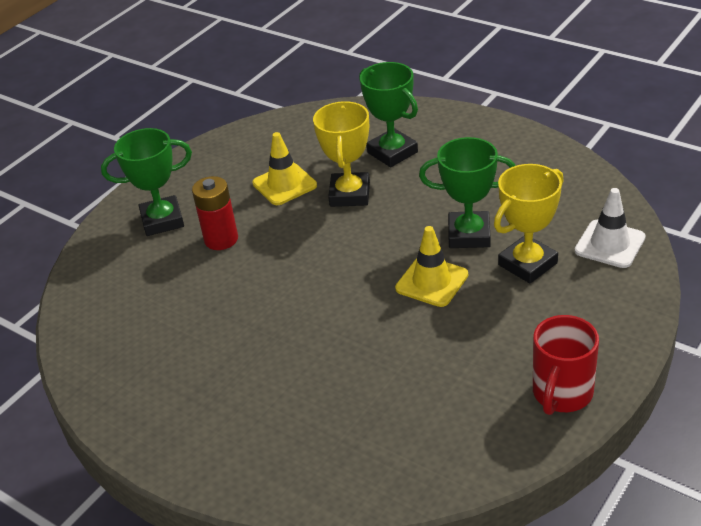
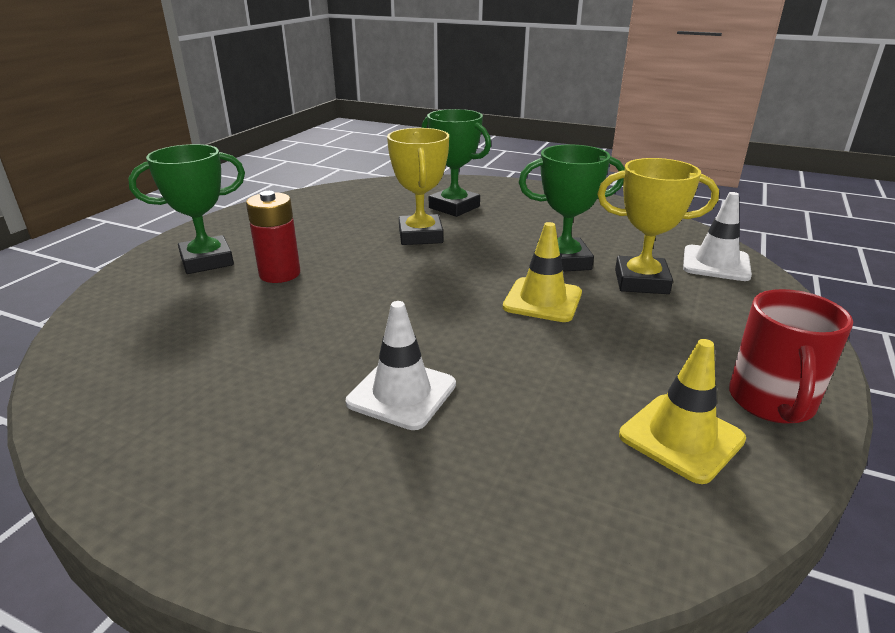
camera: 15 degrees left, 10 degrees down
(284, 184) = (347, 230): yellow traffic cone -> yellow traffic cone (681, 437)
(296, 367) = (402, 393): none -> white traffic cone
(527, 264) = (641, 281): yellow trophy -> yellow trophy turned 60 degrees clockwise

